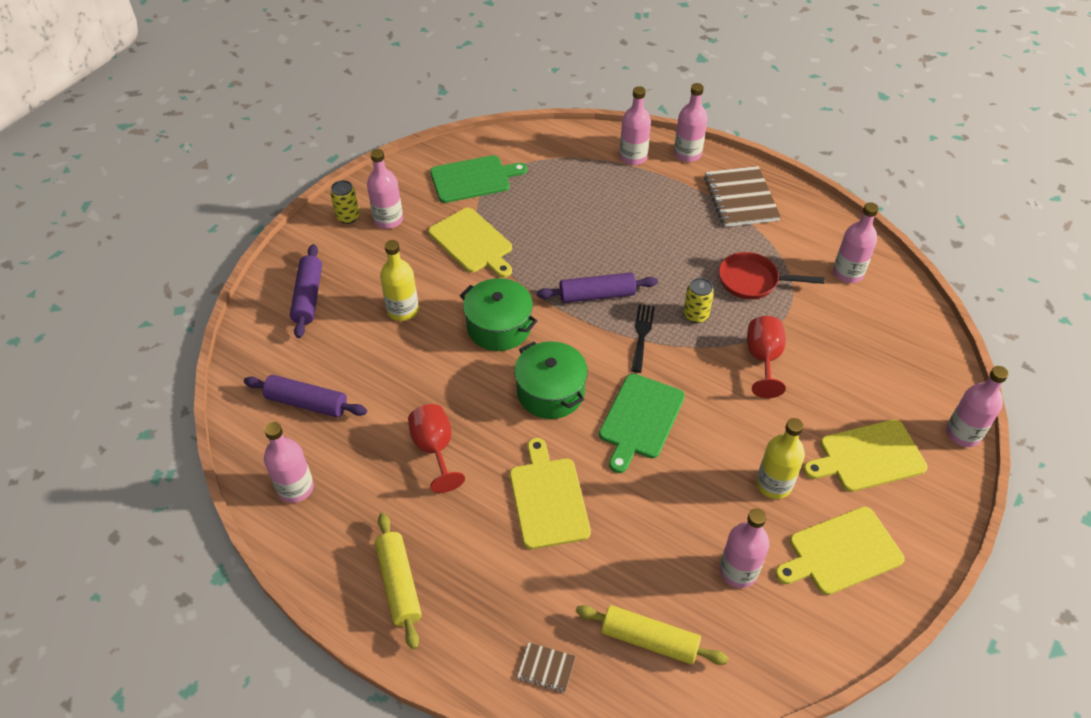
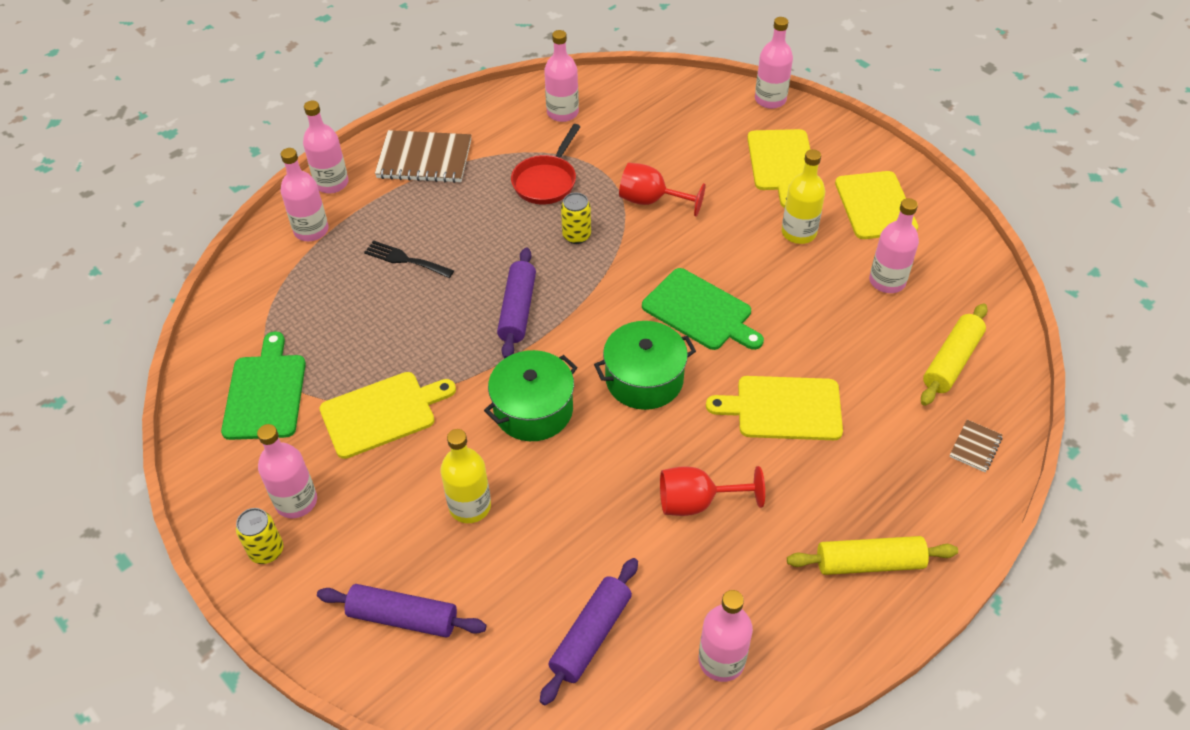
camera: 75 degrees left, 0 degrees up
(642, 335) = (588, 285): black fork -> black fork (405, 259)

